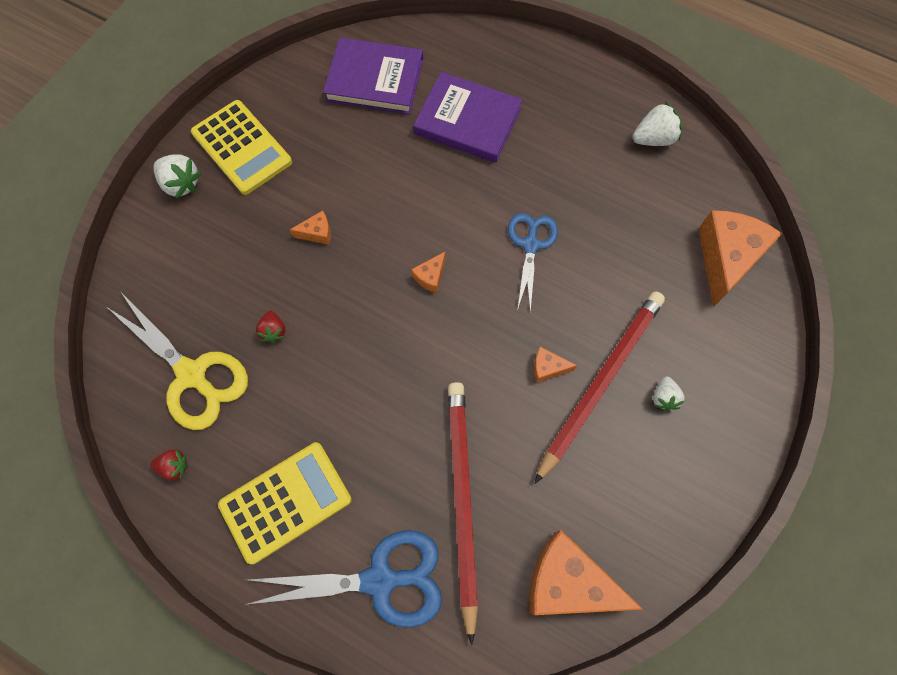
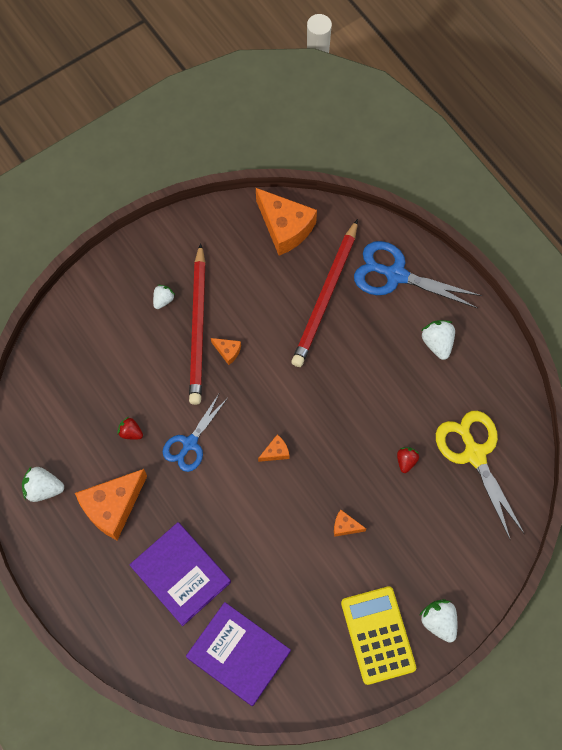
camera: 155 degrees left, 0 degrees up
(174, 466) = (503, 396): red strawberry -> red strawberry (130, 432)
(285, 502) = (437, 343): yellow calculator -> white strawberry
(600, 382) = (198, 327): red pencil -> red pencil turned 60 degrees counterclockwise
(726, 259) = (57, 370): orange cheese -> orange cheese (113, 507)

